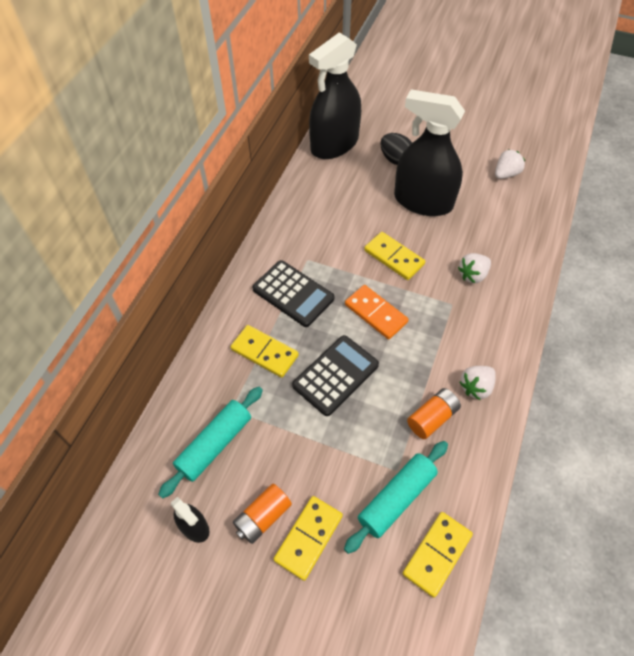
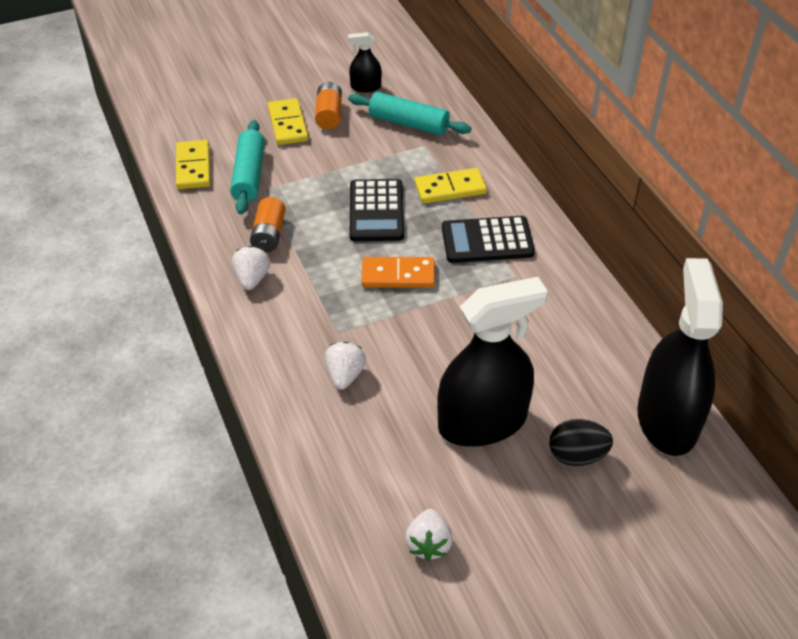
camera: 135 degrees right, 10 degrees down
(214, 444) = (408, 123): turquoise rolling pin -> turquoise rolling pin turned 60 degrees counterclockwise
(394, 257) = (440, 336): yellow domino -> none

